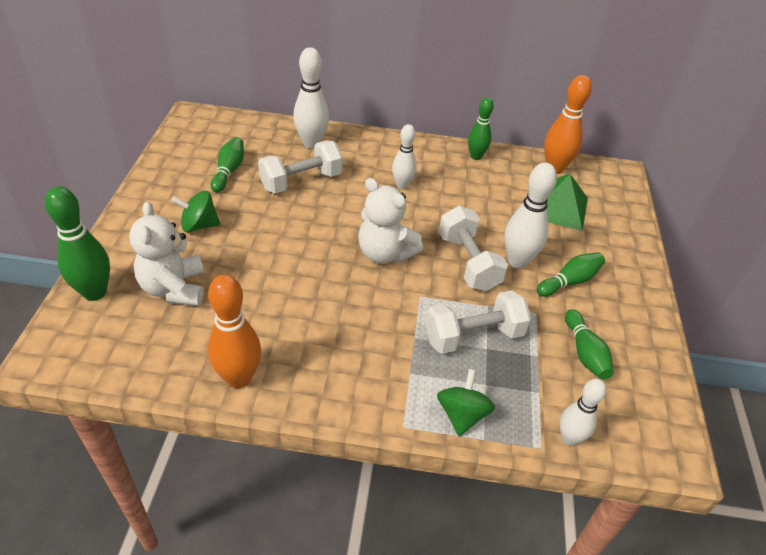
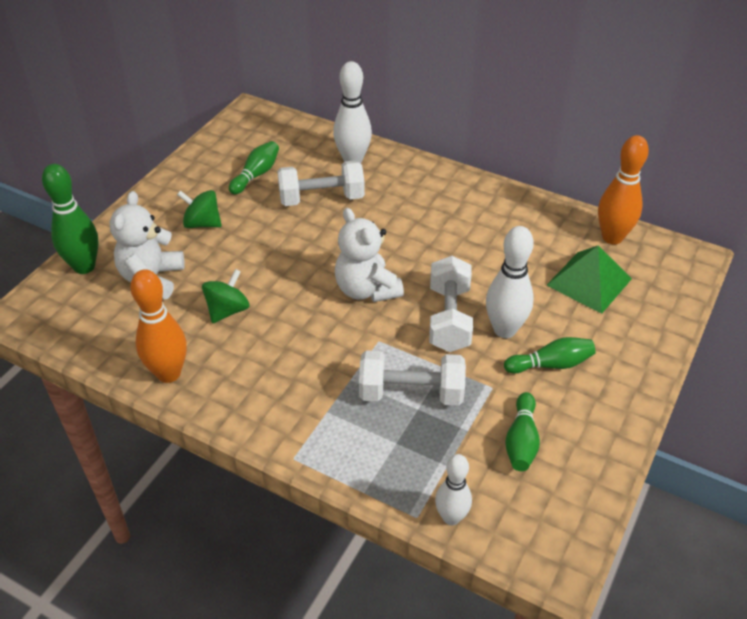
camera: 25 degrees right, 0 degrees up
(402, 185) = (424, 222): white bowling pin -> none
(462, 414) = (355, 464): green spinning top -> green spinning top (227, 310)
(476, 156) = (525, 206): green bowling pin -> none

